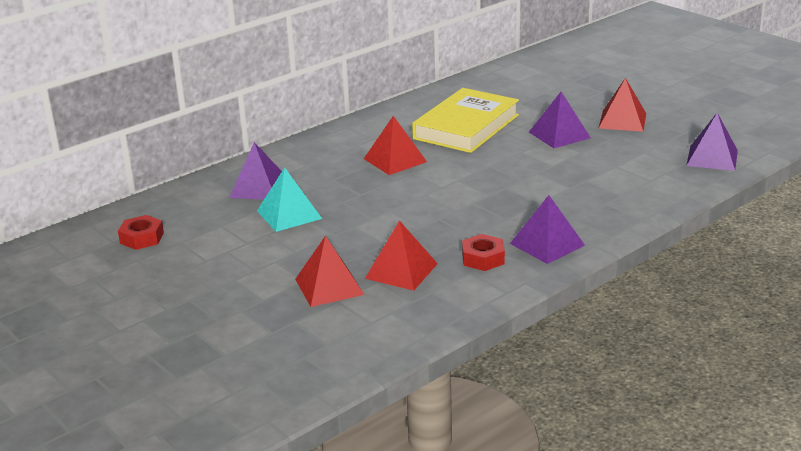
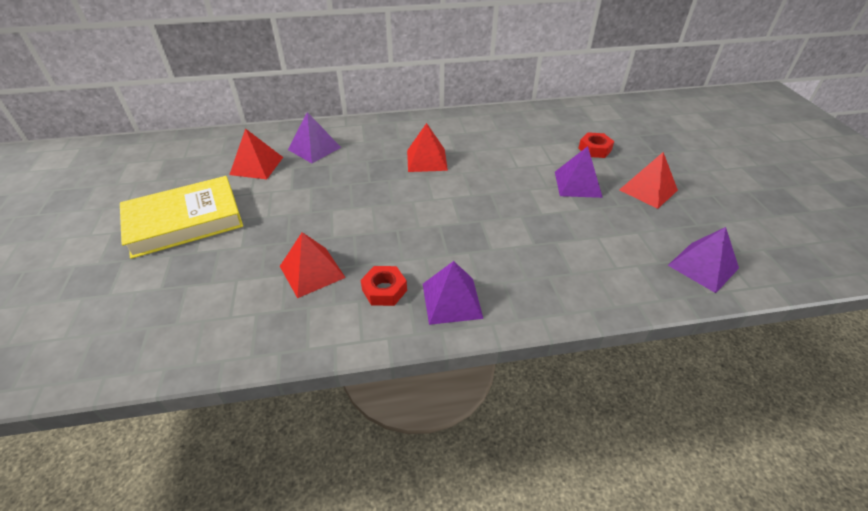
camera: 30 degrees right, 15 degrees up
(142, 238) = (201, 161): red nut -> red nut (594, 149)
(289, 214) = (304, 180): turquoise pyramid -> none
(329, 286) = (248, 262): red pyramid -> red pyramid (257, 166)
(466, 127) = (510, 149): yellow book -> yellow book (185, 221)

